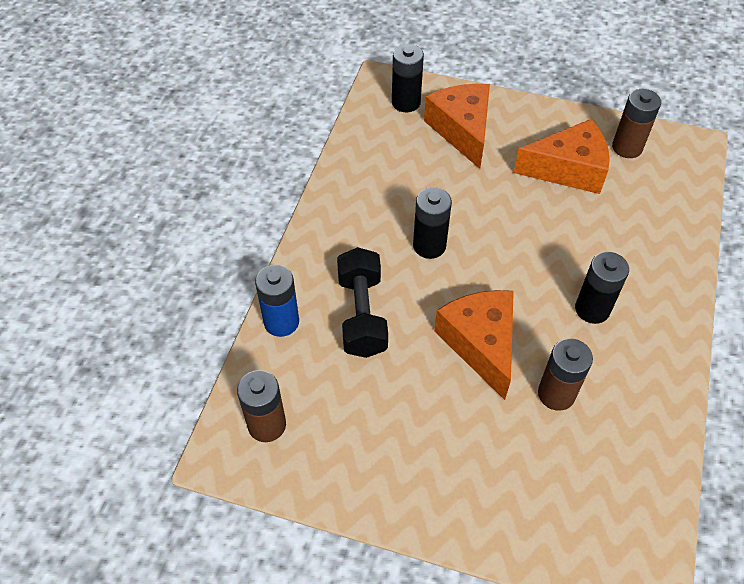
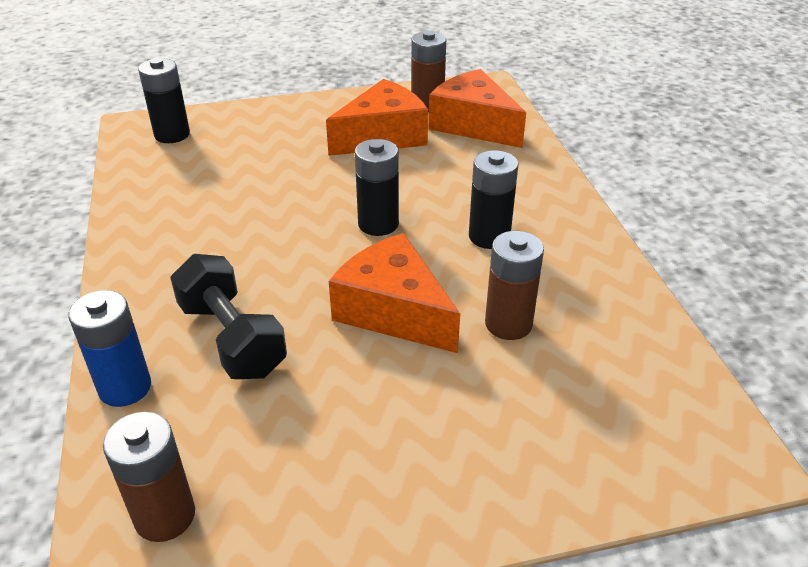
camera: 30 degrees left, 15 degrees down
(429, 246) = (275, 244): black battery -> black battery (378, 224)
(462, 130) = (250, 139): orange cheese -> orange cheese (473, 125)

